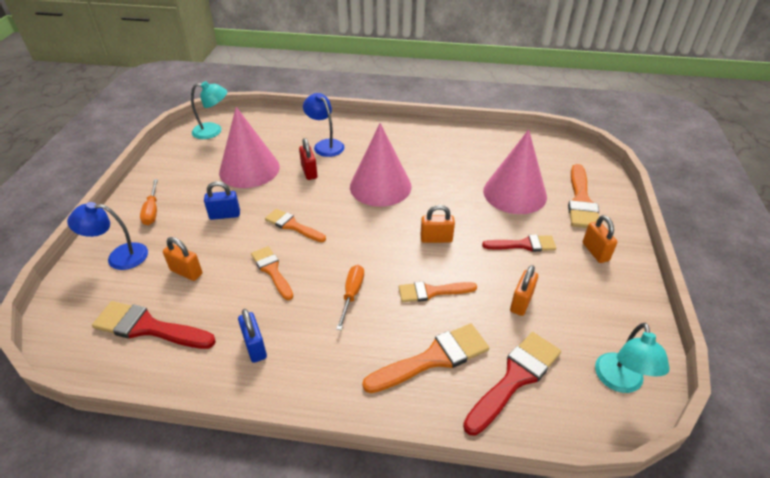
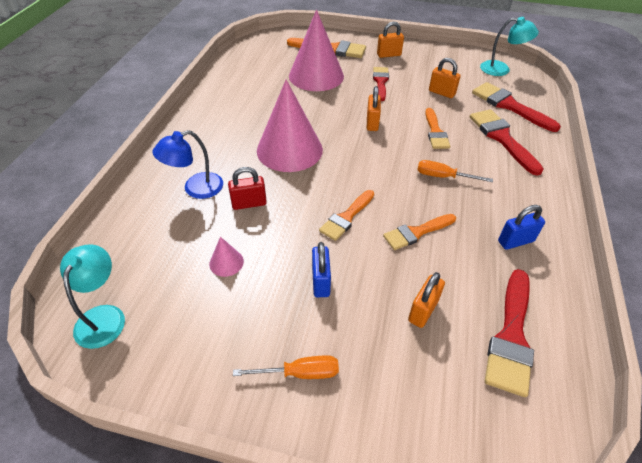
camera: 85 degrees left, 5 degrees up
(119, 256) = (397, 398): blue lamp -> none
(249, 169) = (226, 262): pink cone -> pink cone, size x0.41
(433, 358) = (502, 138): orange brush -> red brush

